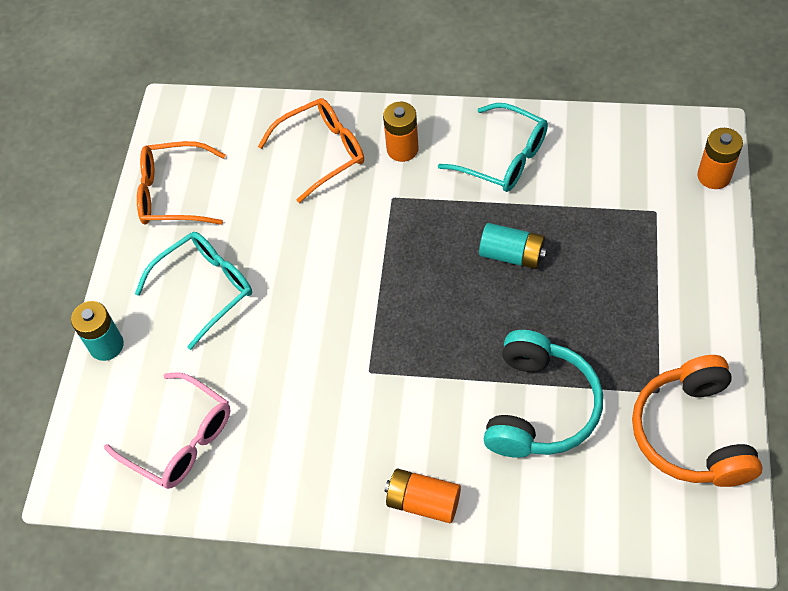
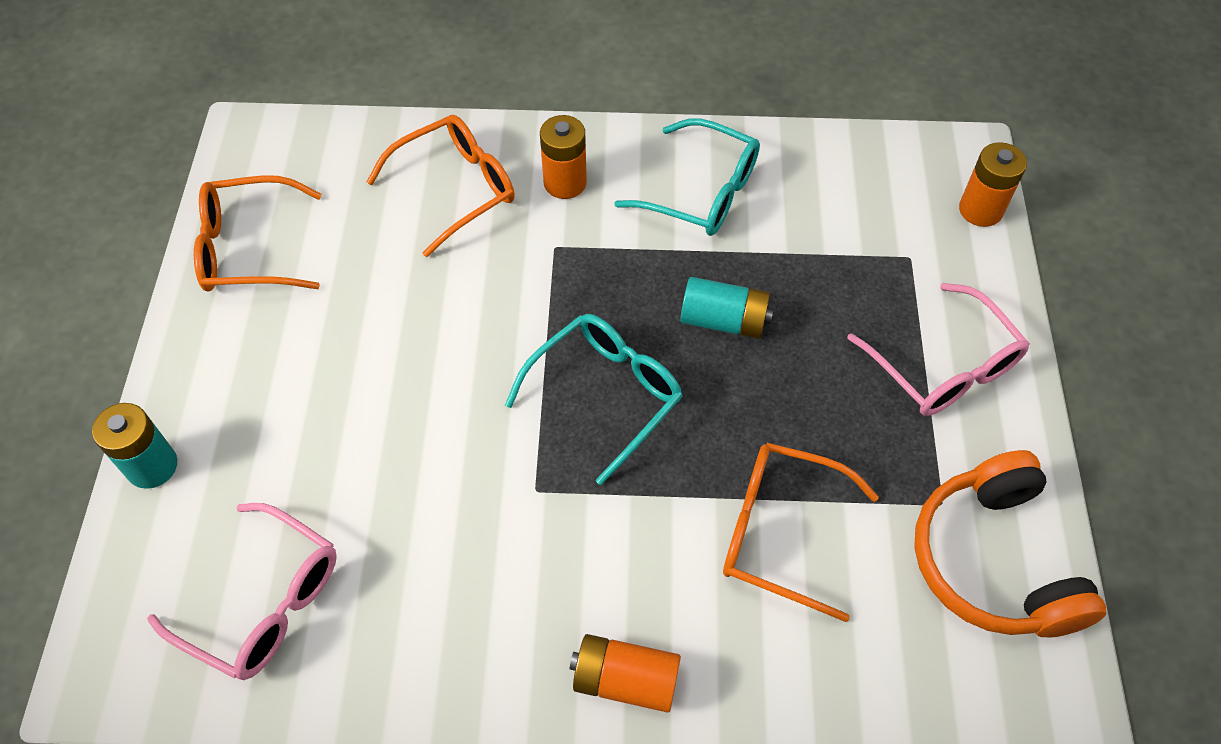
camera: 10 degrees left, 0 degrees up
(205, 288) = (297, 379): turquoise glasses -> turquoise glasses (605, 395)
(539, 407) = (780, 532): turquoise headphones -> orange glasses
(671, 293) = (943, 366): none -> pink glasses

